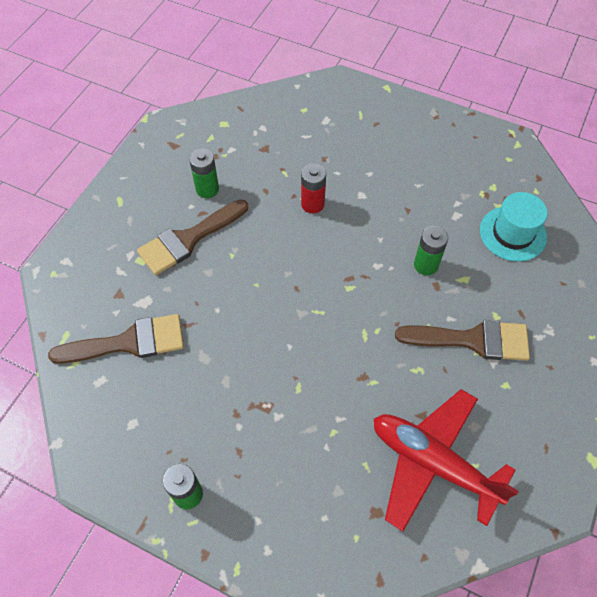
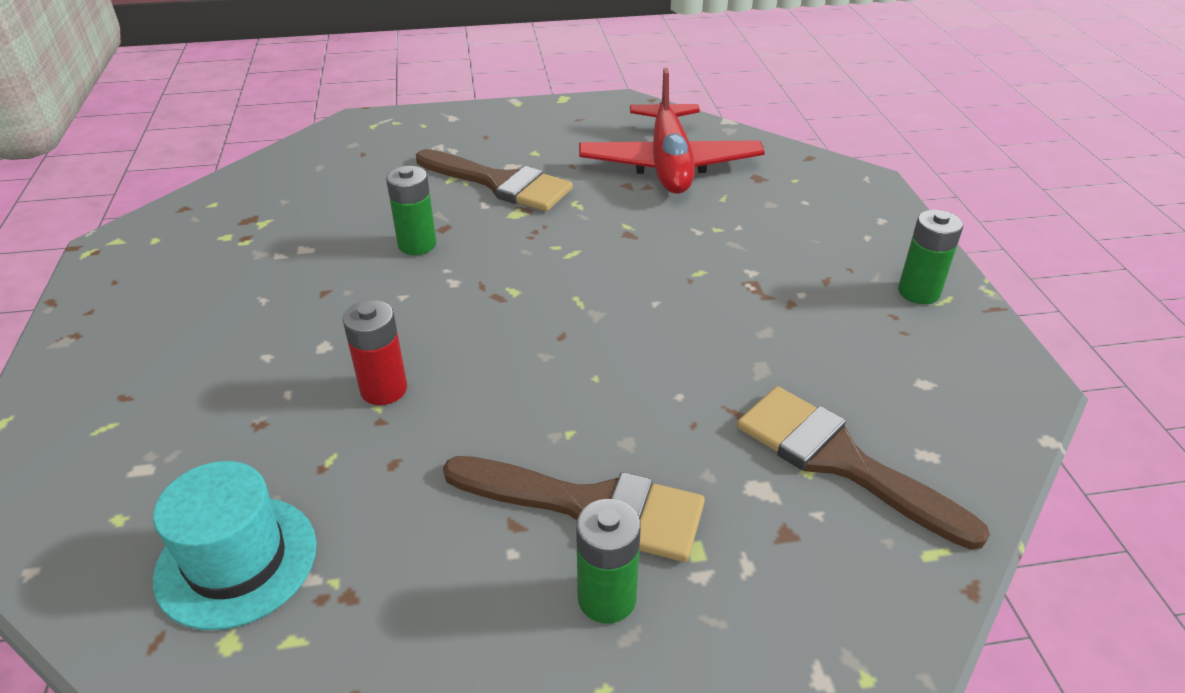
camera: 125 degrees left, 20 degrees down
(207, 189) = (451, 551): green battery -> green battery (607, 598)
(472, 340) = (500, 183): brown brush -> brown brush turned 150 degrees clockwise
(512, 233) = (307, 200): turquoise hat -> turquoise hat (236, 561)

